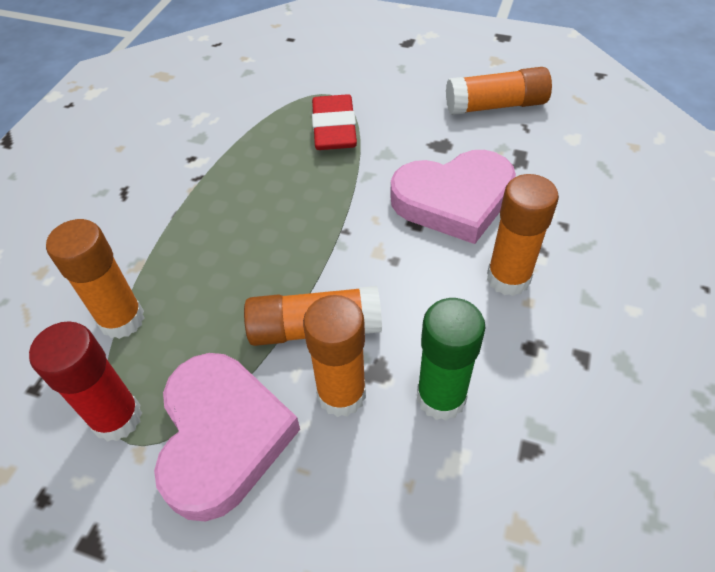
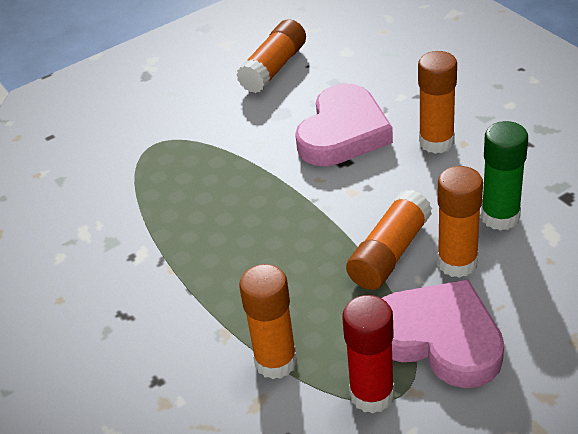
camera: 50 degrees left, 10 degrees down
(334, 129) = (198, 159): red eraser -> none

